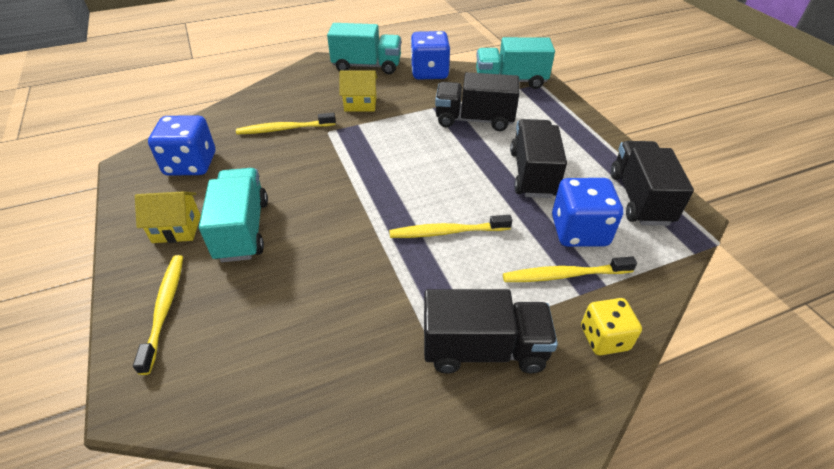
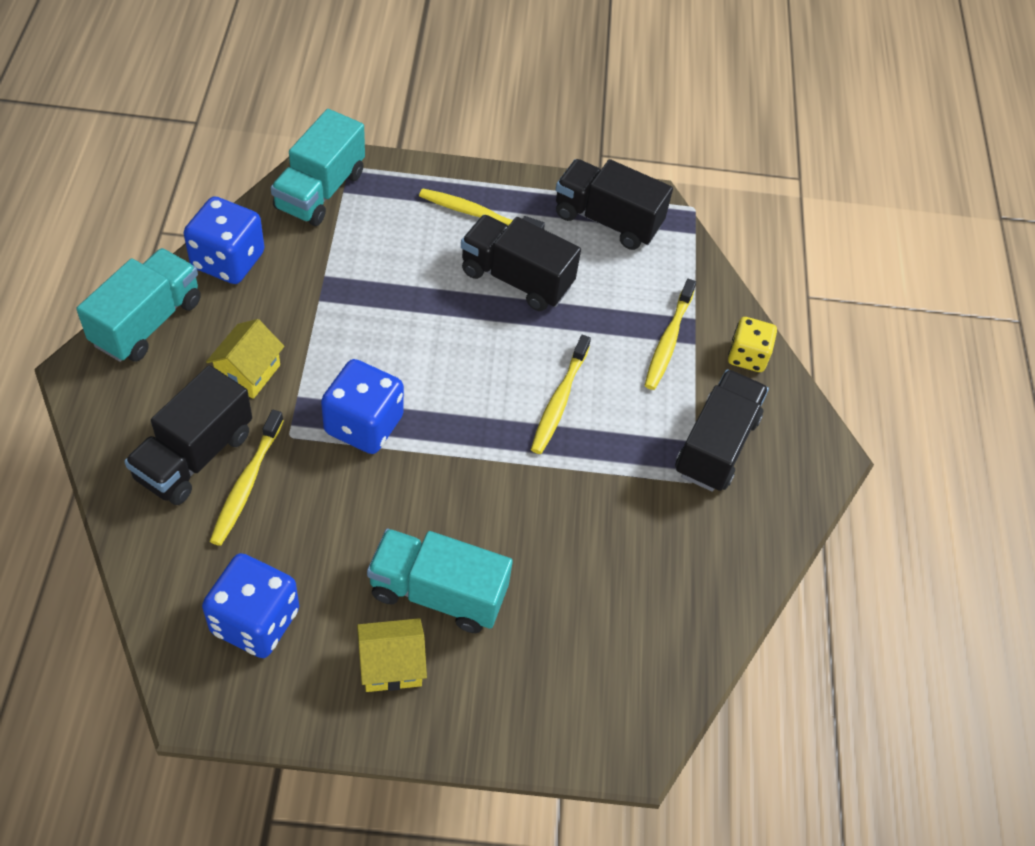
camera: 70 degrees left, 10 degrees up
(164, 309) = (526, 702): yellow toothbrush -> yellow toothbrush (478, 214)
(176, 229) = (391, 665): yellow house -> yellow house turned 60 degrees clockwise
(474, 120) = (379, 273): black truck -> black truck (194, 456)
(579, 231) = (622, 295): blue dice -> blue dice (363, 425)

